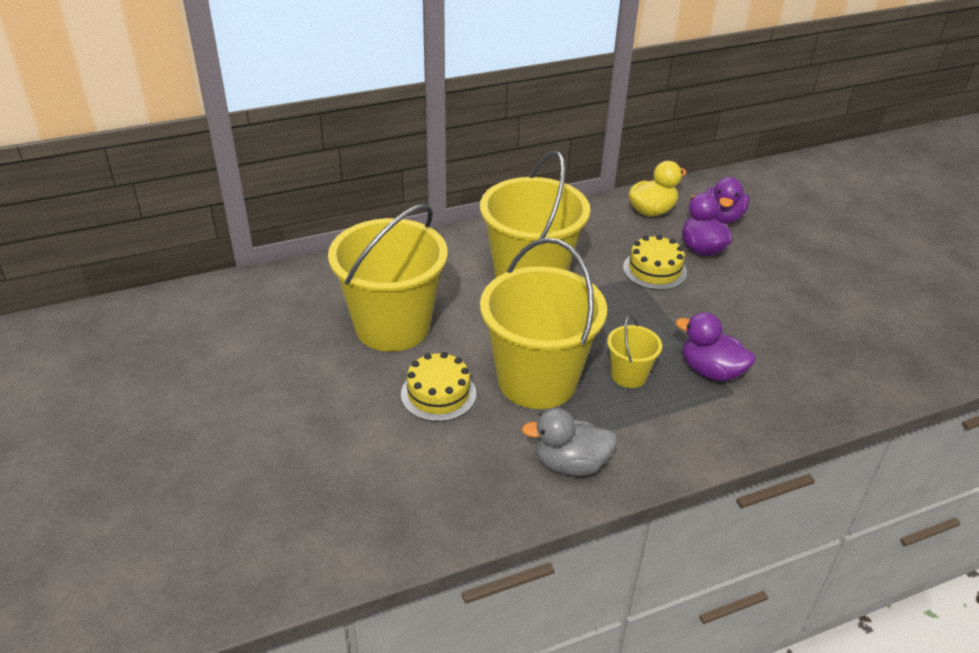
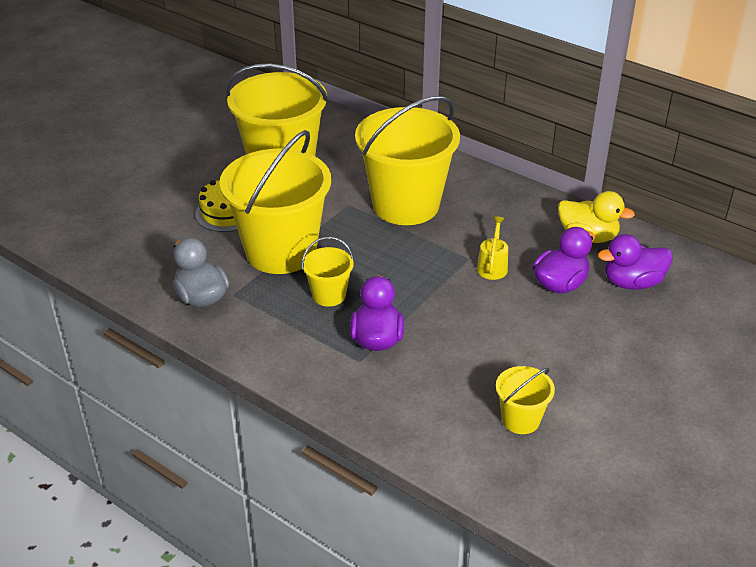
camera: 60 degrees right, 0 degrees up
(654, 270) = (492, 266): yellow cake -> yellow watering can
(852, 336) = (520, 419): none -> yellow bucket

